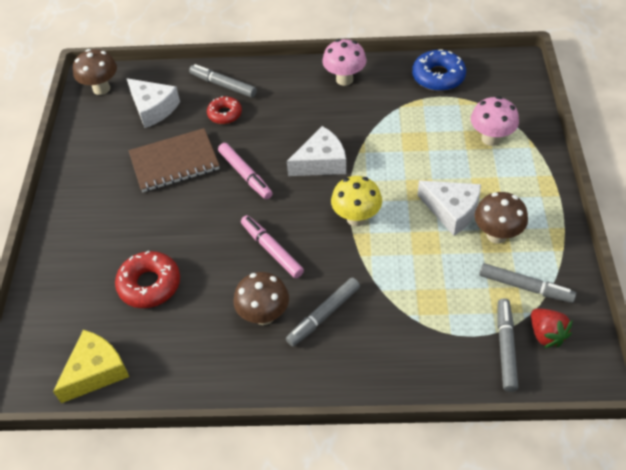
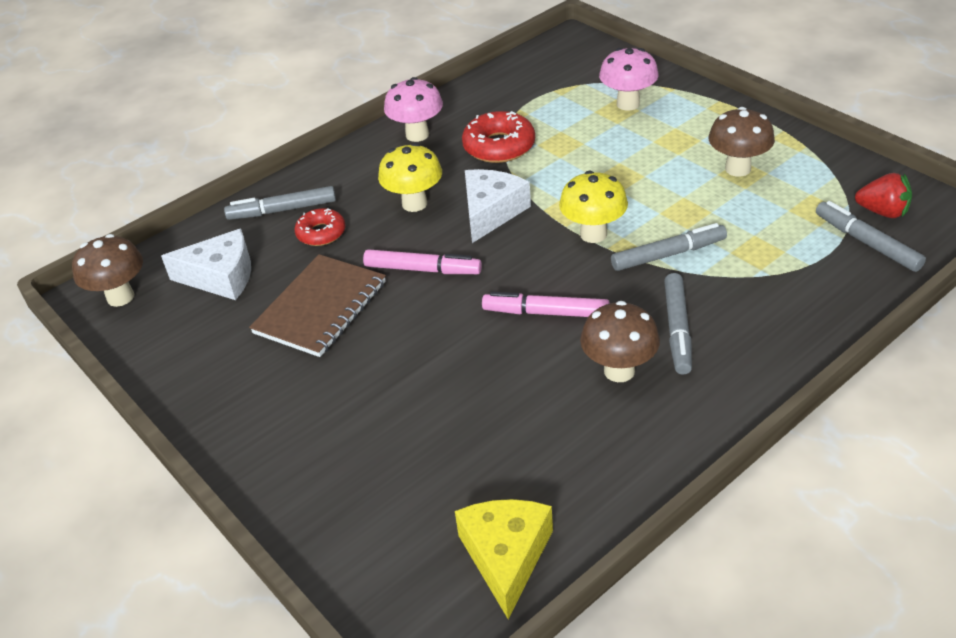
camera: 40 degrees left, 10 degrees down
(149, 284) = (452, 432): red donut -> red donut (499, 146)
(289, 127) = (414, 204): none -> yellow mushroom
(438, 77) = (510, 85): blue donut -> none
(452, 211) = (673, 175): white cheese -> none
(525, 287) = (816, 190): grey marker -> grey marker (668, 254)

